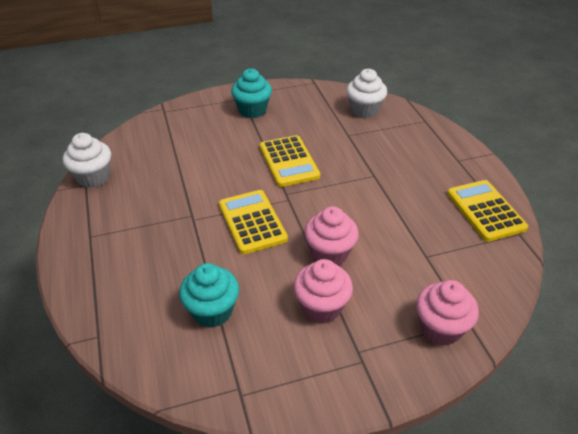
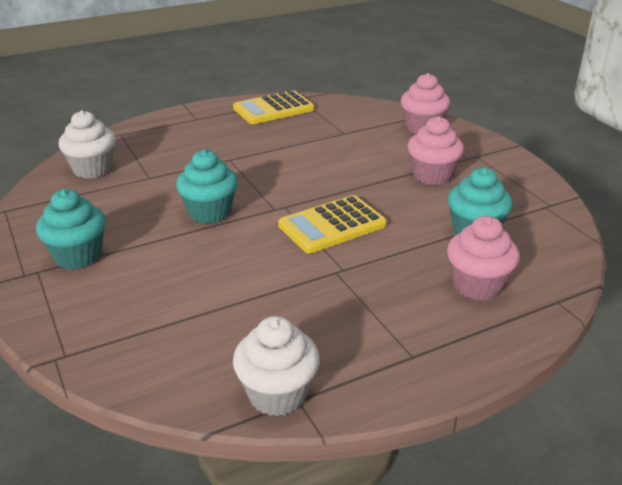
camera: 100 degrees left, 10 degrees down
(289, 161) = (209, 213): yellow calculator -> turquoise cupcake
(329, 253) = (362, 176): pink cupcake -> pink cupcake (477, 285)

